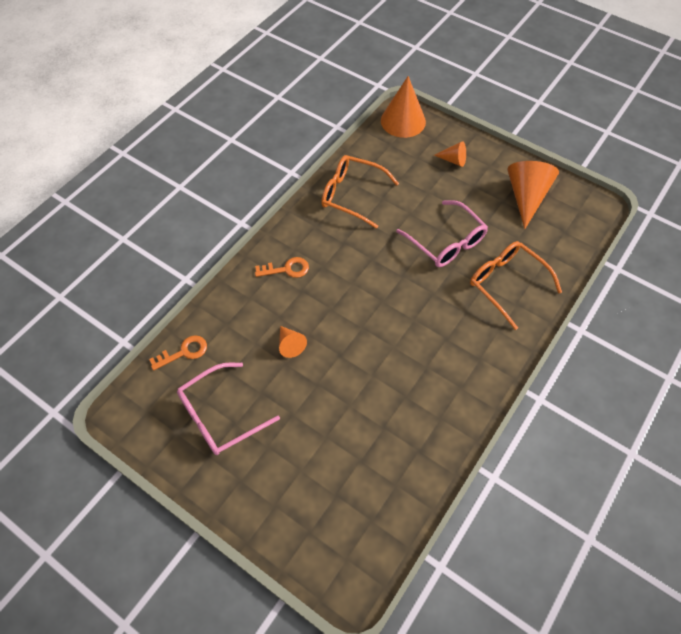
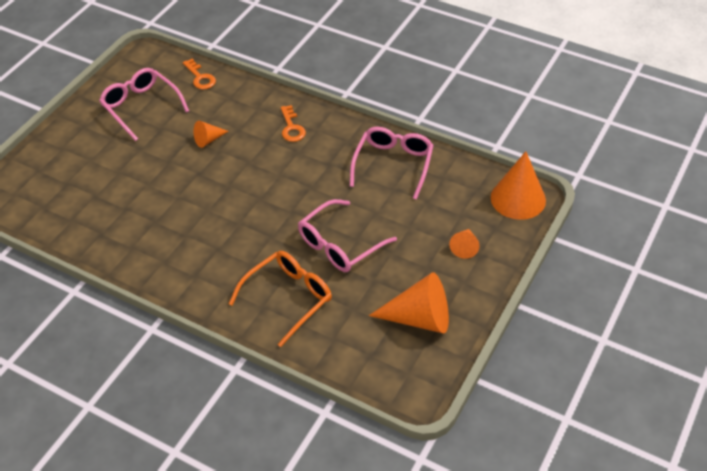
camera: 85 degrees right, 10 degrees down
(351, 195) = (393, 164): orange glasses -> pink glasses

